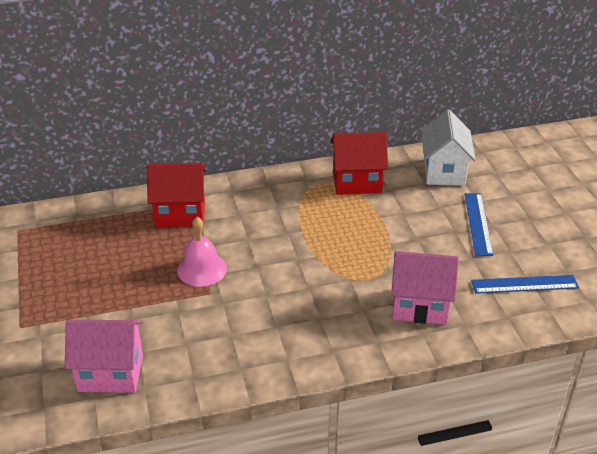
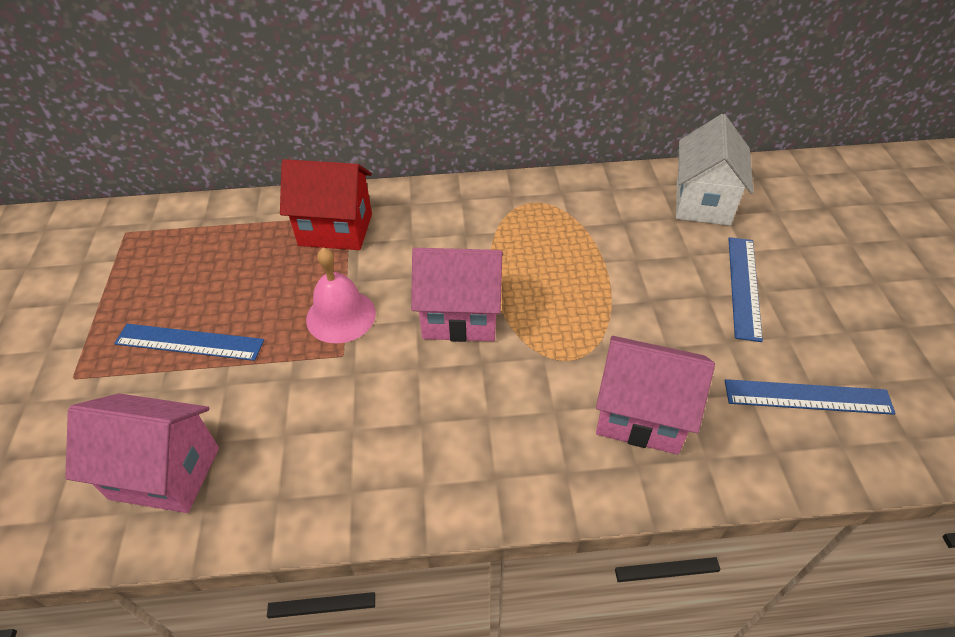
camera: 10 degrees right, 10 degrees up
(97, 296) = (189, 342): none -> blue ruler
(287, 261) = (460, 317): none -> pink house
(357, 182) = (580, 206): red house -> none

